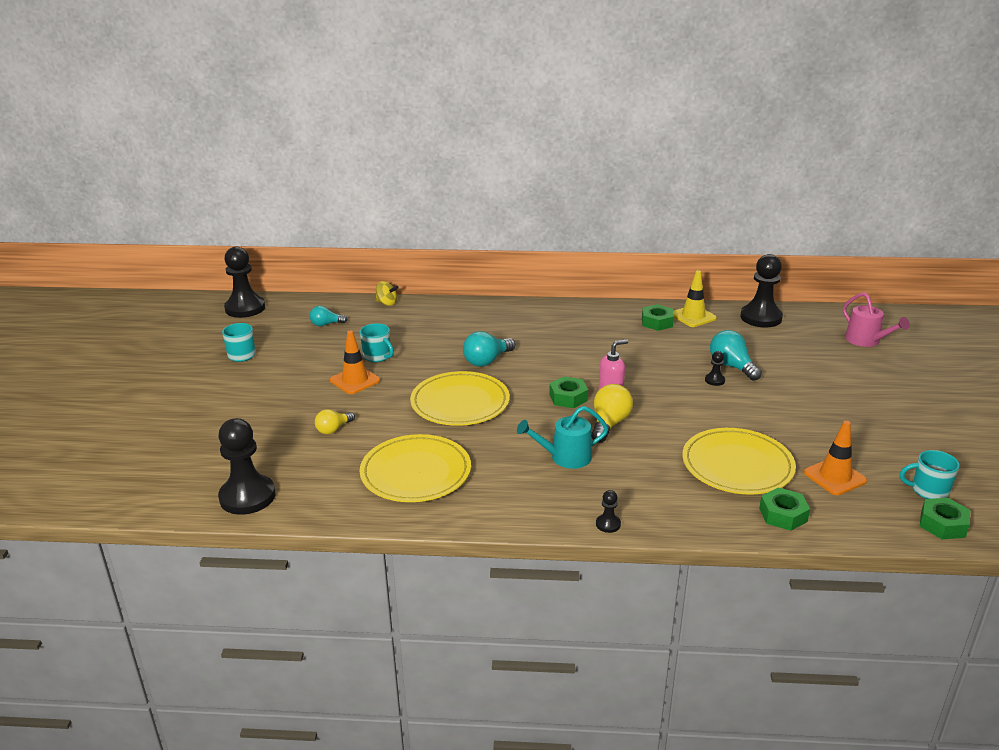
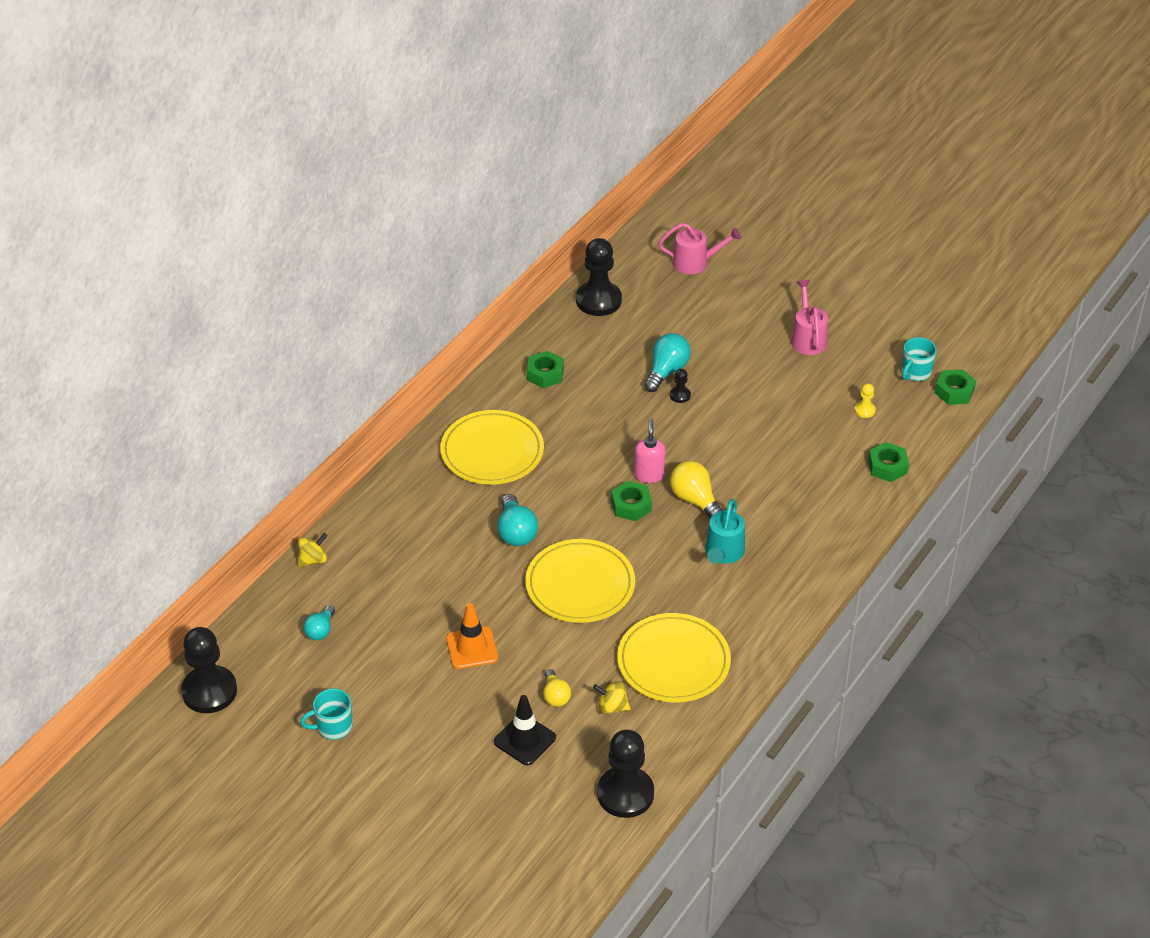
camera: 60 degrees left, 15 degrees up
(277, 431) = (524, 740): none -> black traffic cone
(341, 459) = (612, 707): none -> yellow spinning top
(377, 356) = (435, 612): turquoise mug -> none
(608, 524) = (830, 571): black pawn -> none
(693, 316) = (556, 343): yellow traffic cone -> none
(732, 366) = (666, 371): turquoise light bulb -> turquoise light bulb turned 120 degrees clockwise
(737, 465) = (811, 455): yellow plate -> yellow plate (492, 451)
(834, 477) = (864, 410): orange traffic cone -> yellow pawn
(872, 417) = (808, 338): none -> pink watering can

